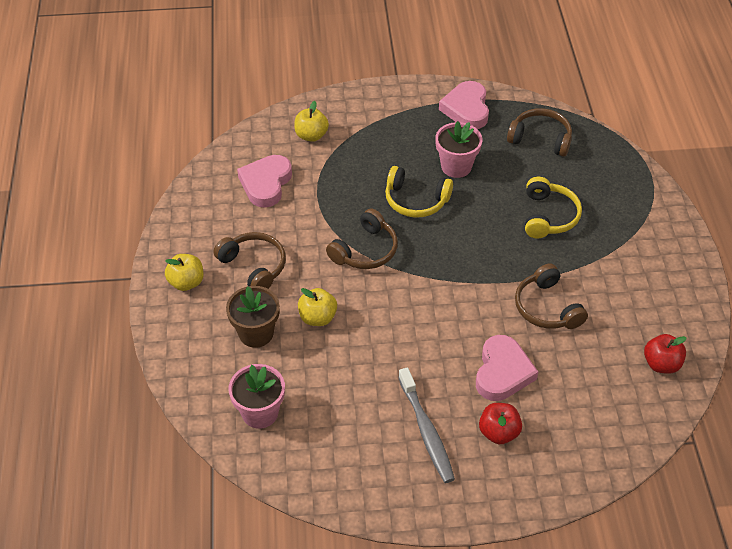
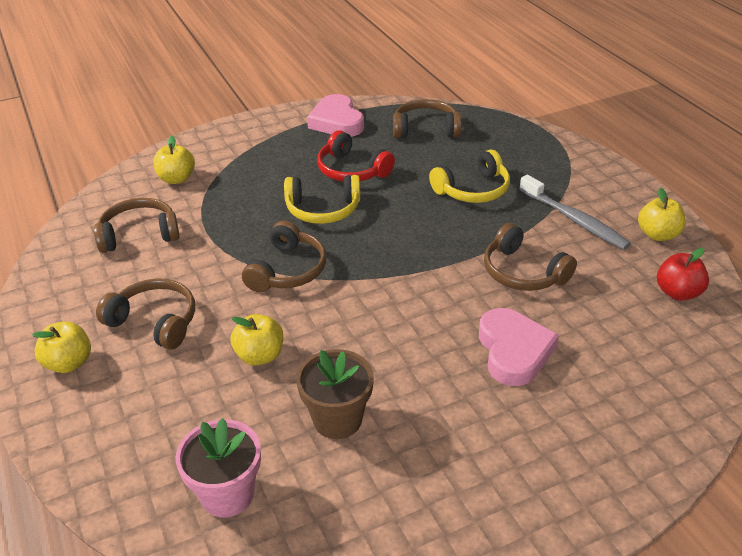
camera: 20 degrees left, 10 degrees down
(256, 333) = (185, 396): brown flower pot -> brown flower pot (337, 419)
(266, 183) = (139, 234): pink heart -> brown headphones
(426, 431) = (460, 446): grey toothbrush -> grey toothbrush (574, 219)
(456, 166) = (351, 170): pink flower pot -> red headphones
(498, 432) = (548, 419): red apple -> none
(548, 216) = (473, 190): yellow headphones -> yellow headphones turned 75 degrees clockwise
(680, 306) = (657, 235): none -> yellow apple

